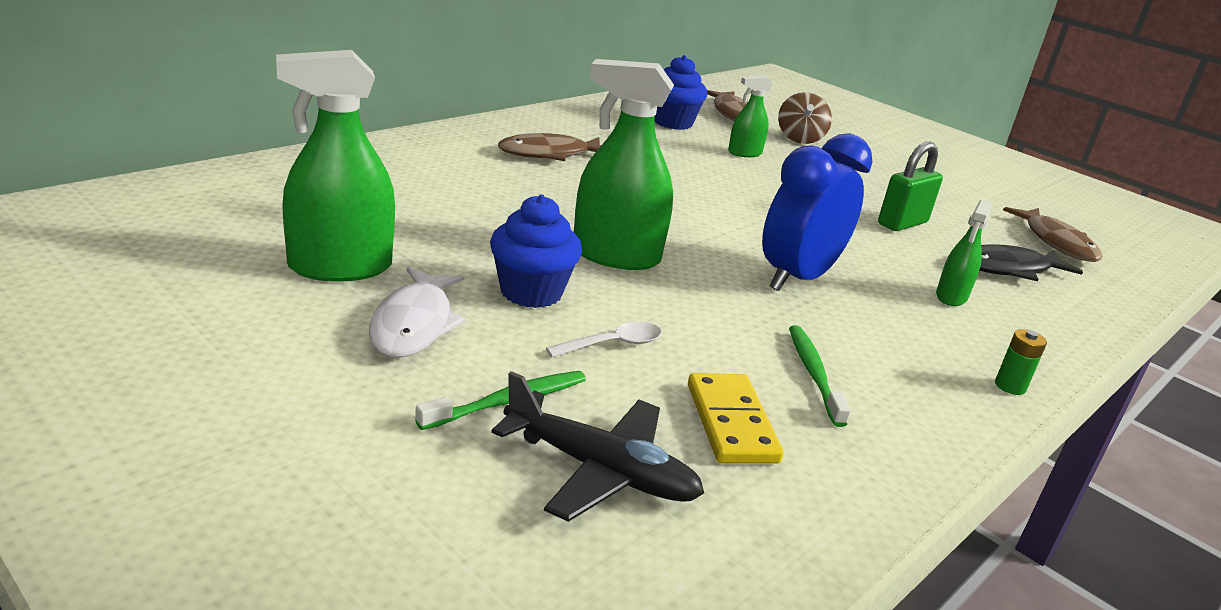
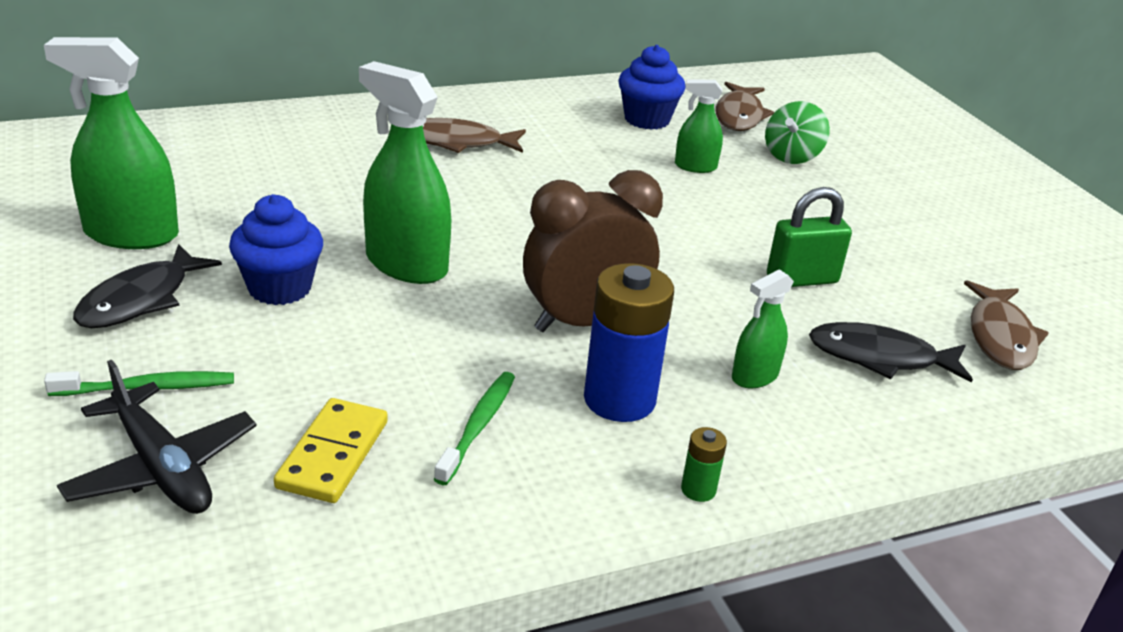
camera: 25 degrees right, 5 degrees up
(414, 324) = (141, 300): white fish -> black fish
(612, 344) = (302, 354): white spoon -> none
(797, 278) = (584, 322): blue clock -> brown clock
(799, 139) = (792, 156): brown spinning top -> green spinning top
(886, 332) = (619, 399): none -> blue battery

